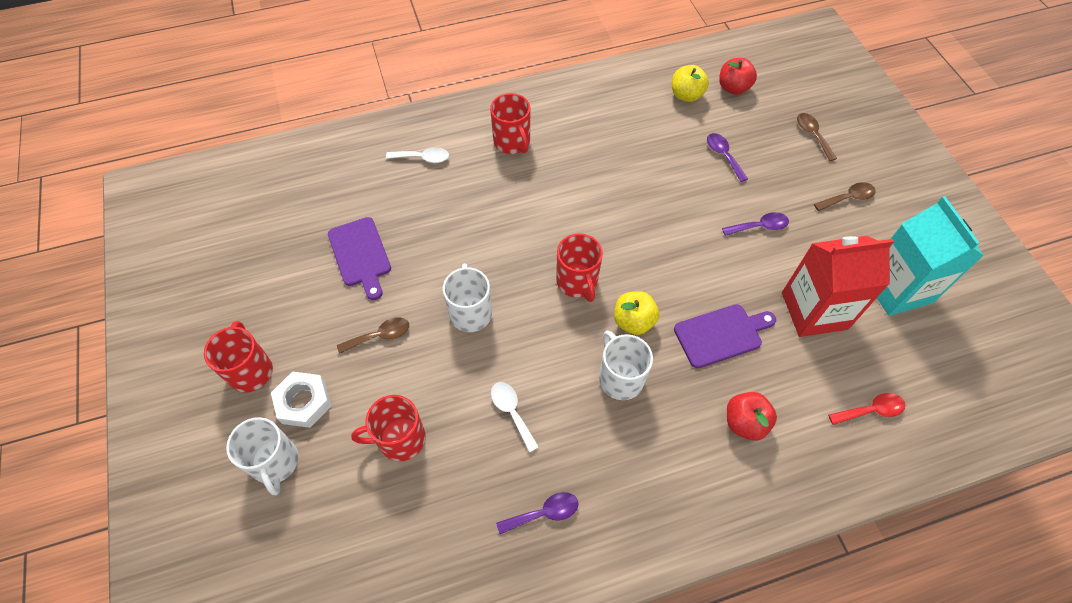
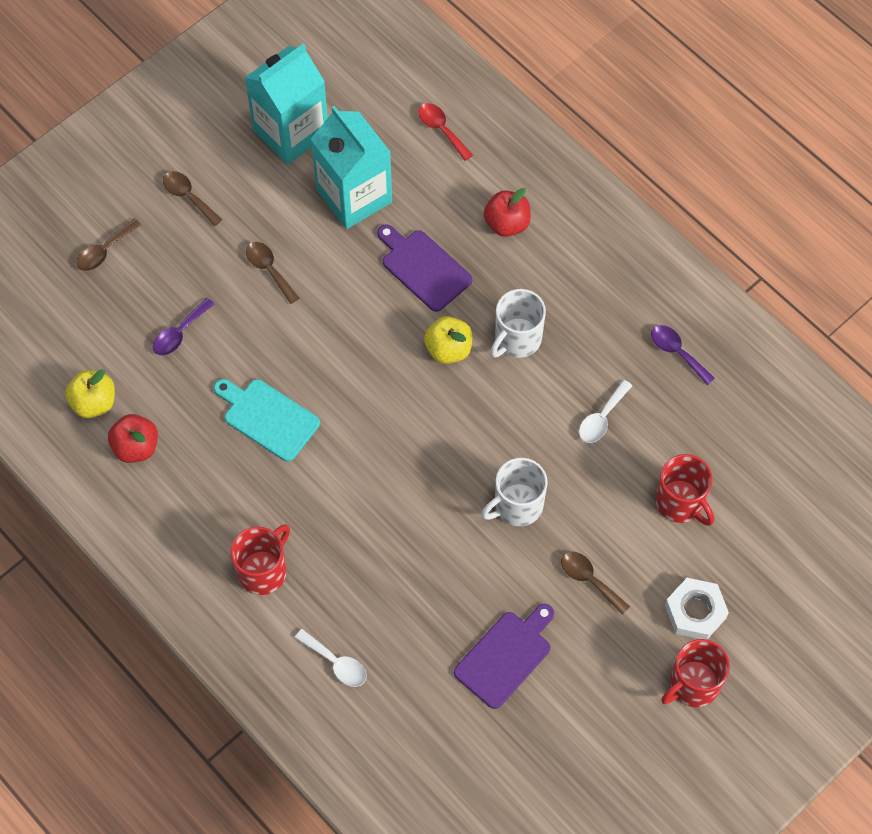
camera: 115 degrees left, 5 degrees up
(275, 462) = (763, 601): white mug -> none
(423, 158) = (336, 663): white spoon -> white spoon turned 150 degrees clockwise
(577, 282) = (428, 419): red mug -> none
(628, 183) = (268, 417): none -> turquoise cutting board
(733, 88) = (58, 354): red apple -> red apple (136, 447)
(759, 226) = (269, 270): purple spoon -> brown spoon
(814, 310) = (354, 196): red carton -> turquoise carton

